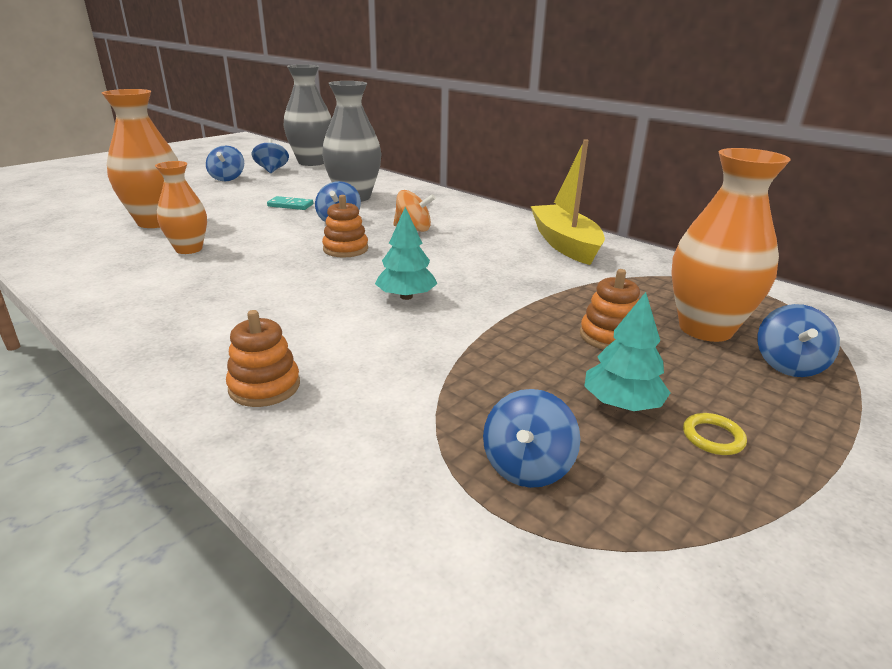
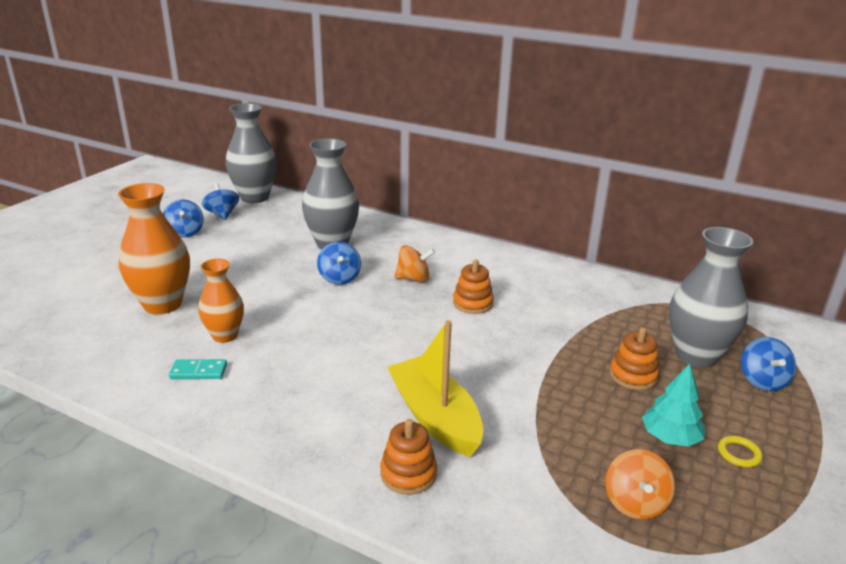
camera: 15 degrees left, 0 degrees up
(290, 205) = (278, 263): turquoise domino -> turquoise domino (198, 371)
(345, 249) = (370, 313): orange stacking toy -> orange stacking toy (472, 303)
(406, 296) = (457, 361): turquoise tree -> none
(527, 466) = (635, 503): blue spinning top -> orange spinning top
(565, 244) = (551, 279): yellow boat -> yellow boat (435, 417)
(705, 329) = (696, 356): orange vase -> grey vase

